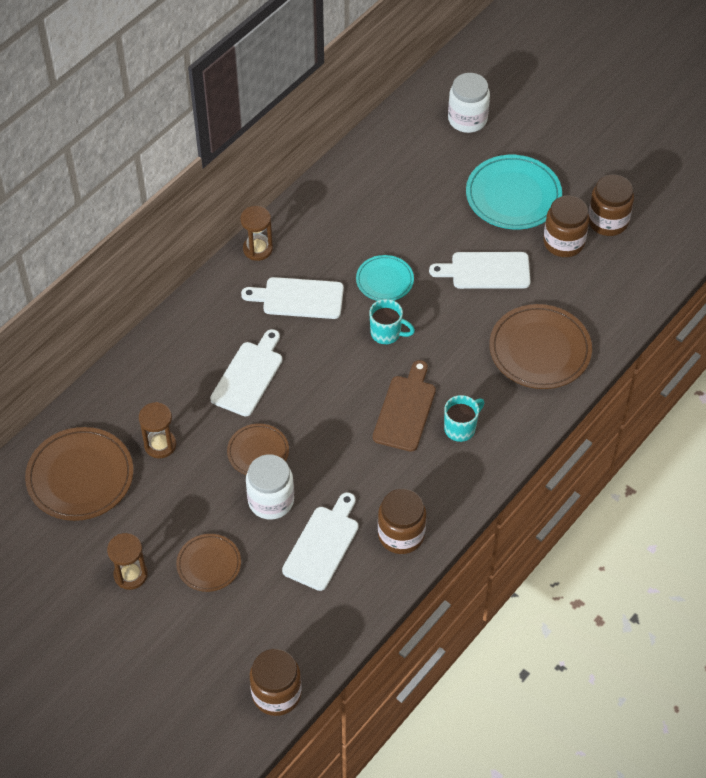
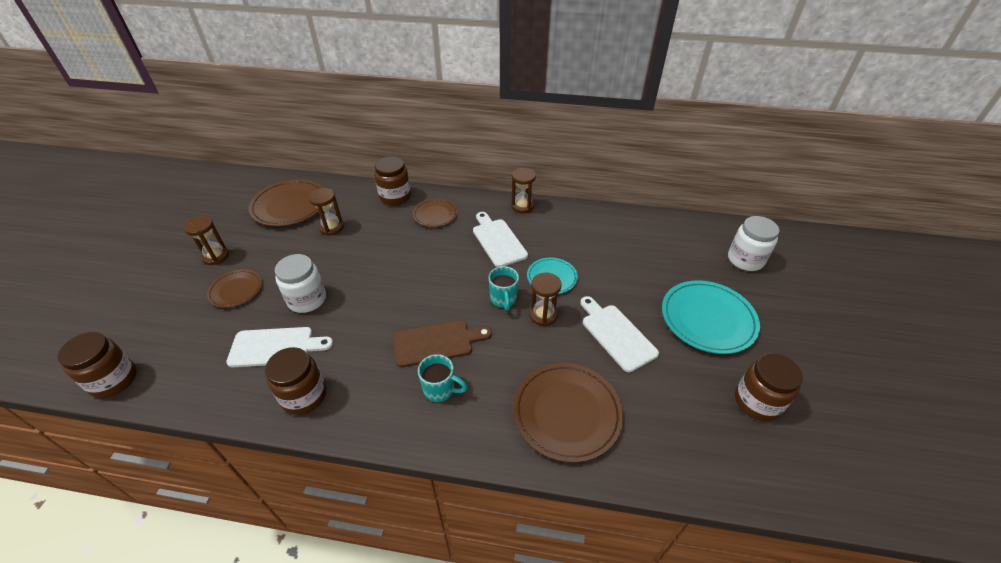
camera: 60 degrees right, 10 degrees down
(249, 375) = (414, 244): white cutting board -> none
(258, 452) = (349, 275): brown plate -> brown plate (435, 214)
(428, 312) = (543, 315): none -> brown hourglass
(563, 242) = (698, 377): brown jar -> brown jar (395, 197)

